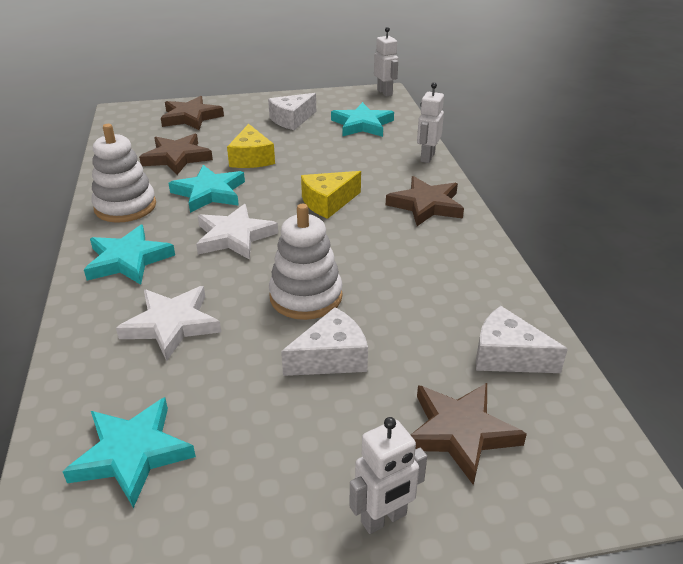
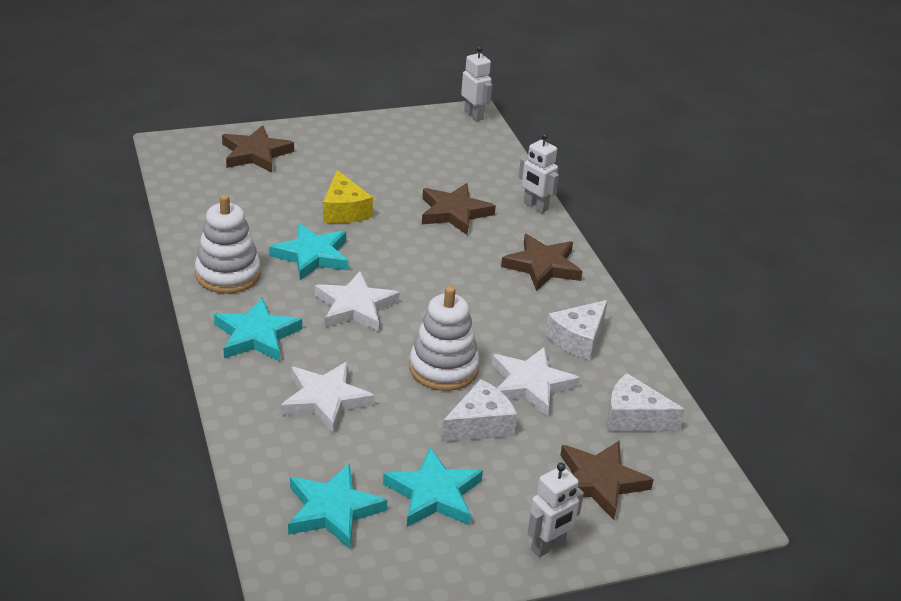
camera: 10 degrees left, 0 degrees up
(177, 158) = (260, 211): brown star -> brown star (454, 212)
(292, 120) = (375, 156): white cheese -> white cheese (578, 339)
(328, 202) = (441, 265): yellow cheese -> none
(362, 124) = (457, 162): turquoise star -> turquoise star (434, 494)
(395, 316) = (530, 384): none -> white star
(427, 157) = (535, 206): white robot -> white robot turned 60 degrees counterclockwise

